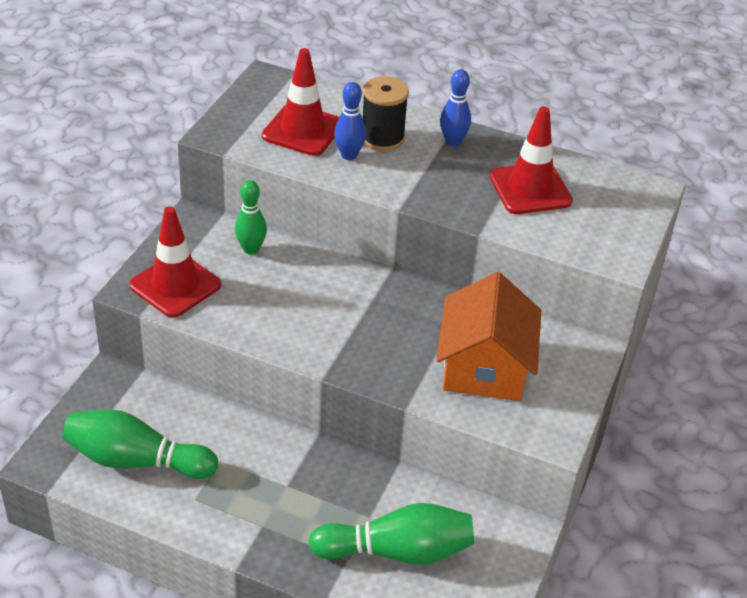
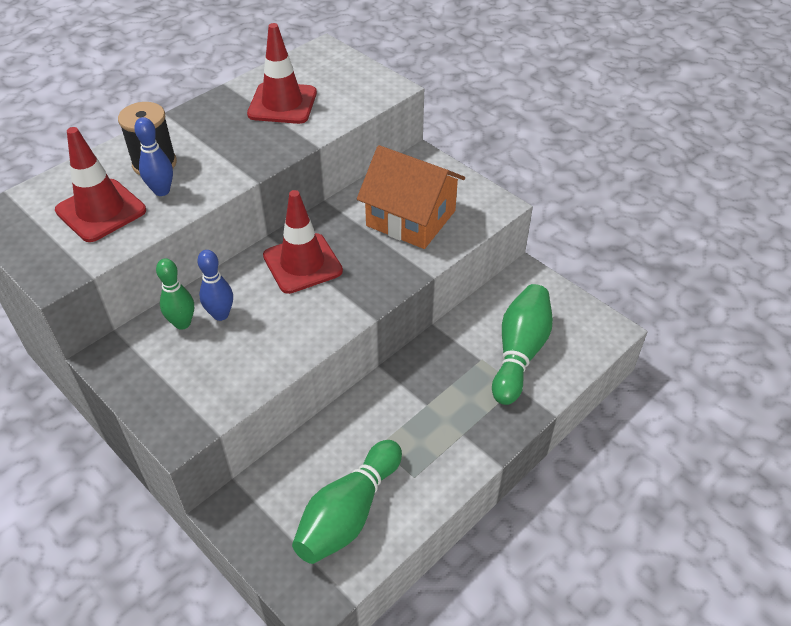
camera: 65 degrees left, 5 degrees up
(175, 285) = (195, 395): red traffic cone -> red traffic cone (302, 263)
(453, 141) = (192, 125): blue bowling pin -> blue bowling pin (220, 314)

